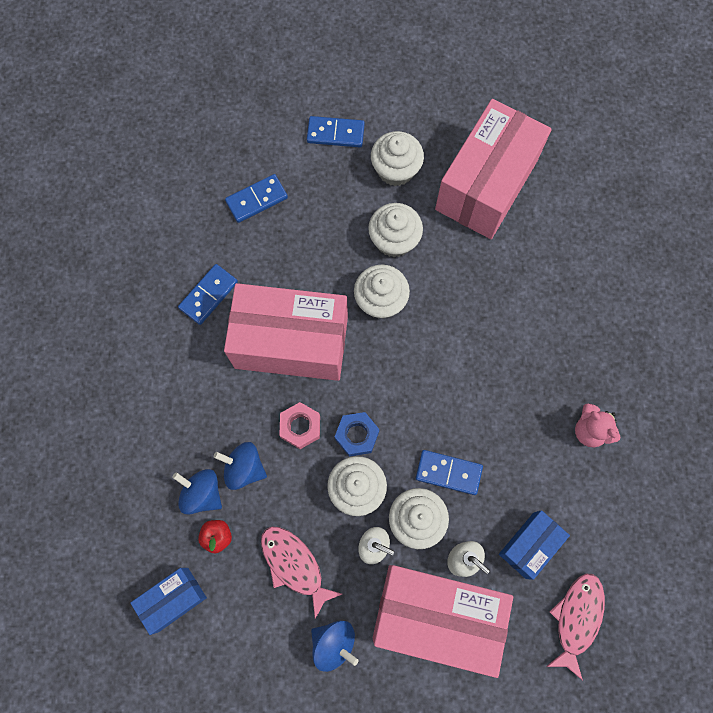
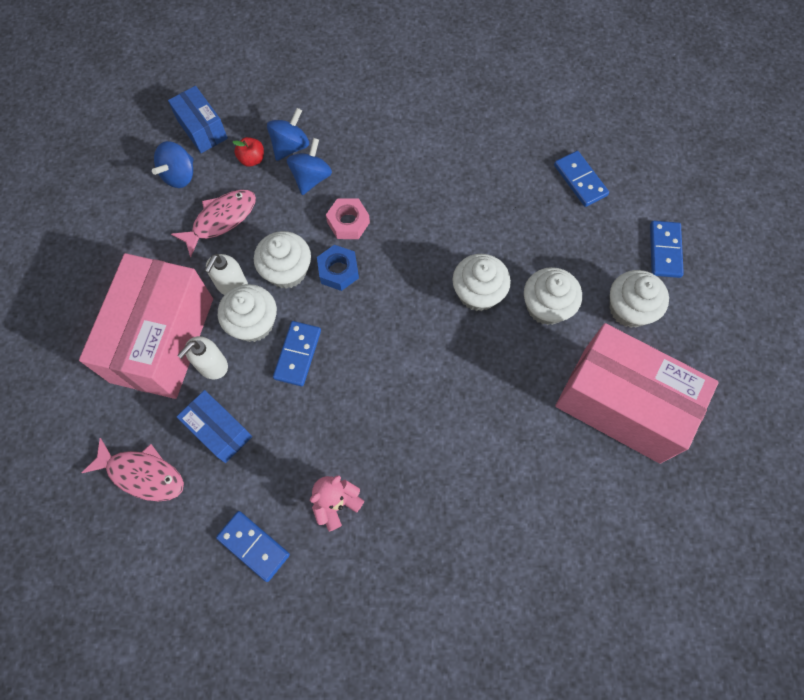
camera: 90 degrees right, 5 degrees down
(208, 295) = (477, 144): blue domino -> blue domino (253, 546)
(291, 342) = (431, 213): pink box -> none
(334, 643) = (149, 252): blue spinning top -> blue spinning top (179, 175)

